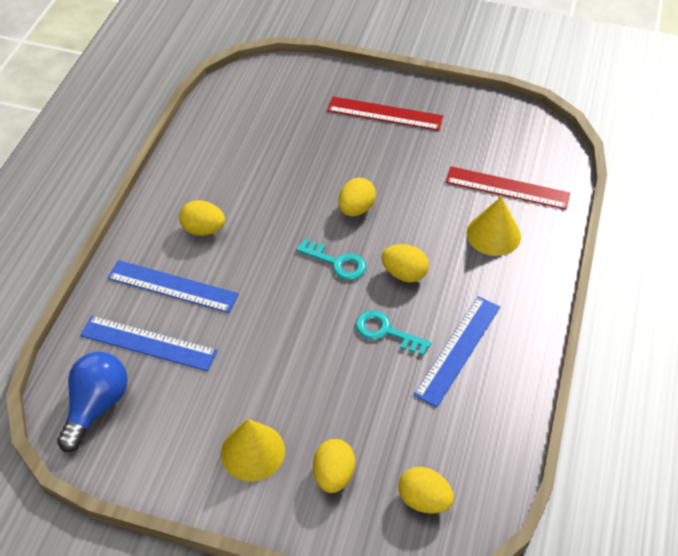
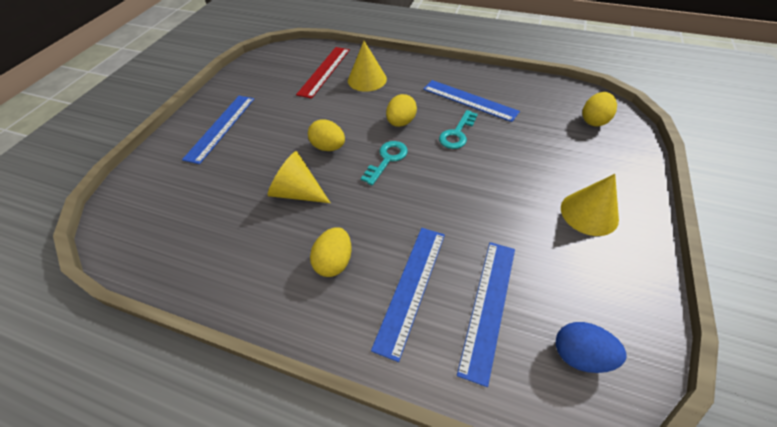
camera: 85 degrees left, 0 degrees up
(96, 406) = (579, 355): blue light bulb -> blue egg
(288, 192) = (298, 192): none -> yellow cone
(333, 475) = (592, 164): yellow egg -> none
(384, 114) = (221, 127): red ruler -> blue ruler

